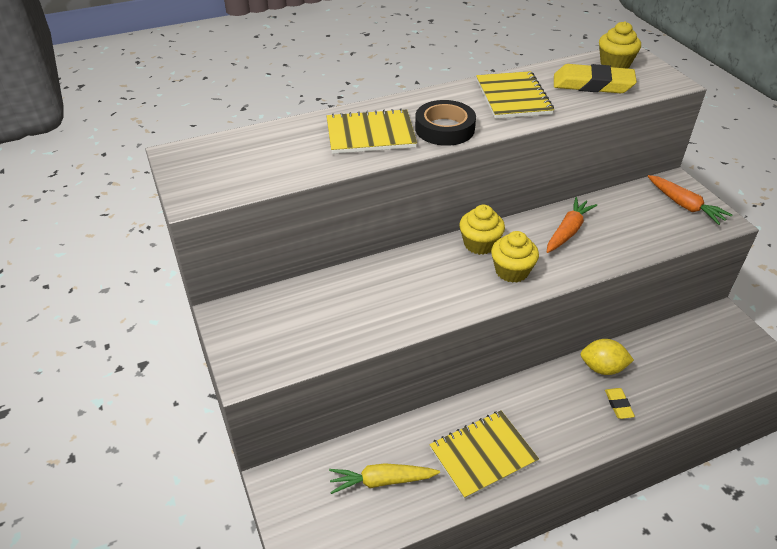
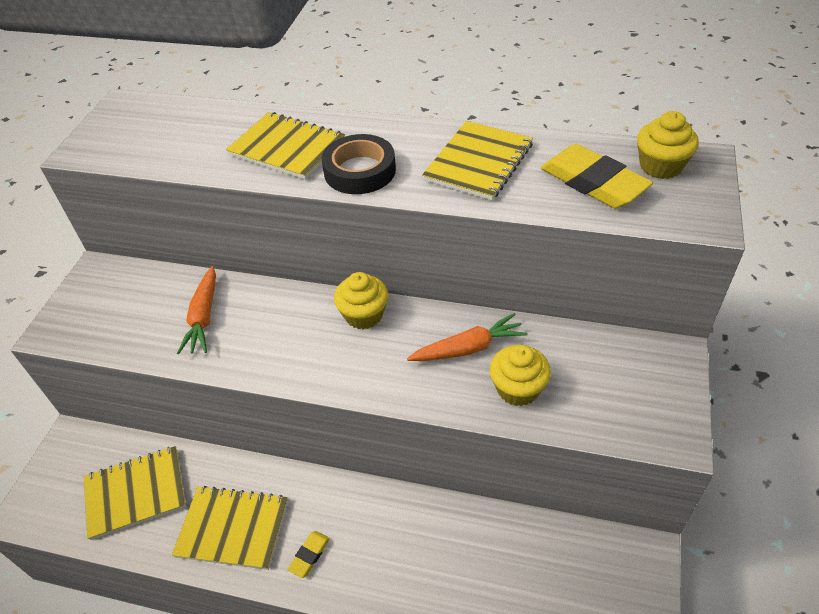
camera: 40 degrees right, 5 degrees up
(382, 481) = (136, 493): yellow carrot -> yellow notebook
(511, 271) = (359, 361): yellow cupcake -> yellow cupcake (518, 389)
(602, 368) = (435, 521): yellow lemon -> none
(618, 405) = (407, 570): yellow eraser -> yellow eraser (309, 555)
(684, 205) = (647, 389): orange carrot -> orange carrot (204, 317)

